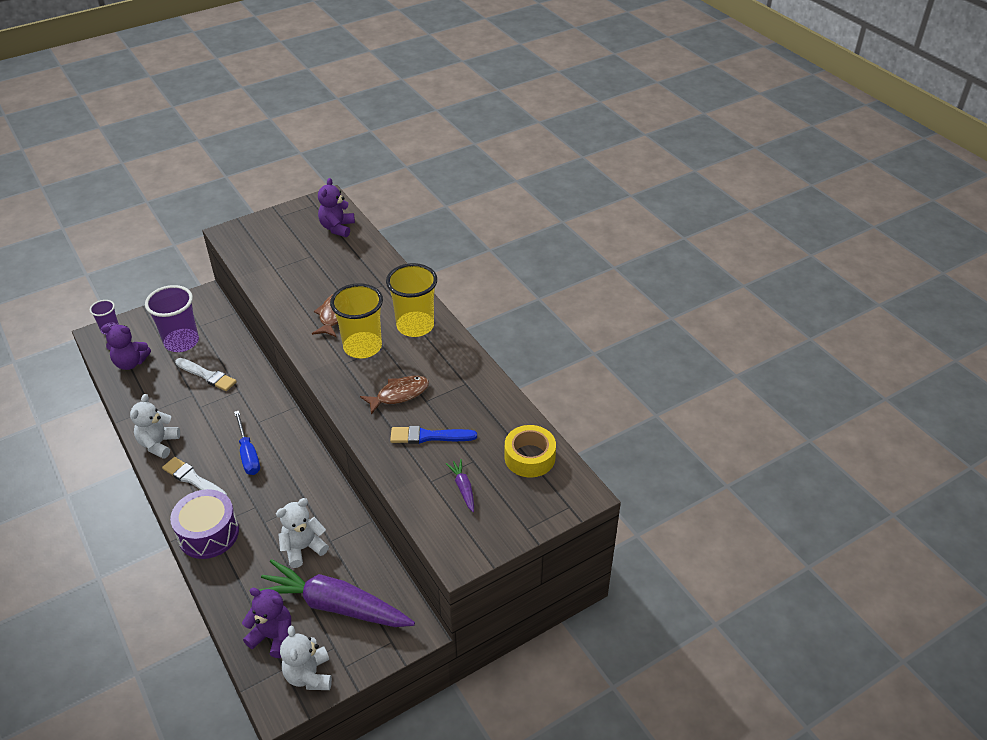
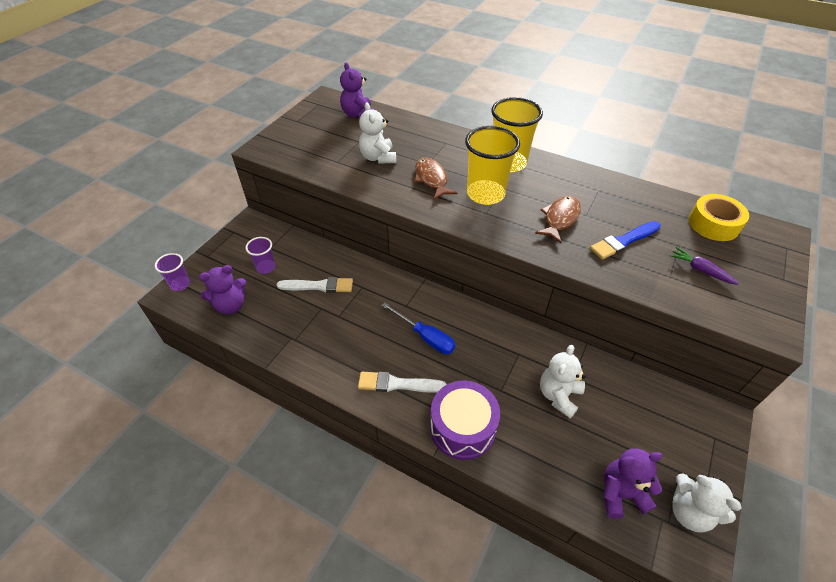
camera: 30 degrees left, 5 degrees up
(158, 444) = (331, 367): white teddy bear -> white teddy bear (378, 157)
(181, 342) = (266, 267): purple cup -> purple cup, size x0.54
(334, 605) = (637, 432): purple carrot -> none

